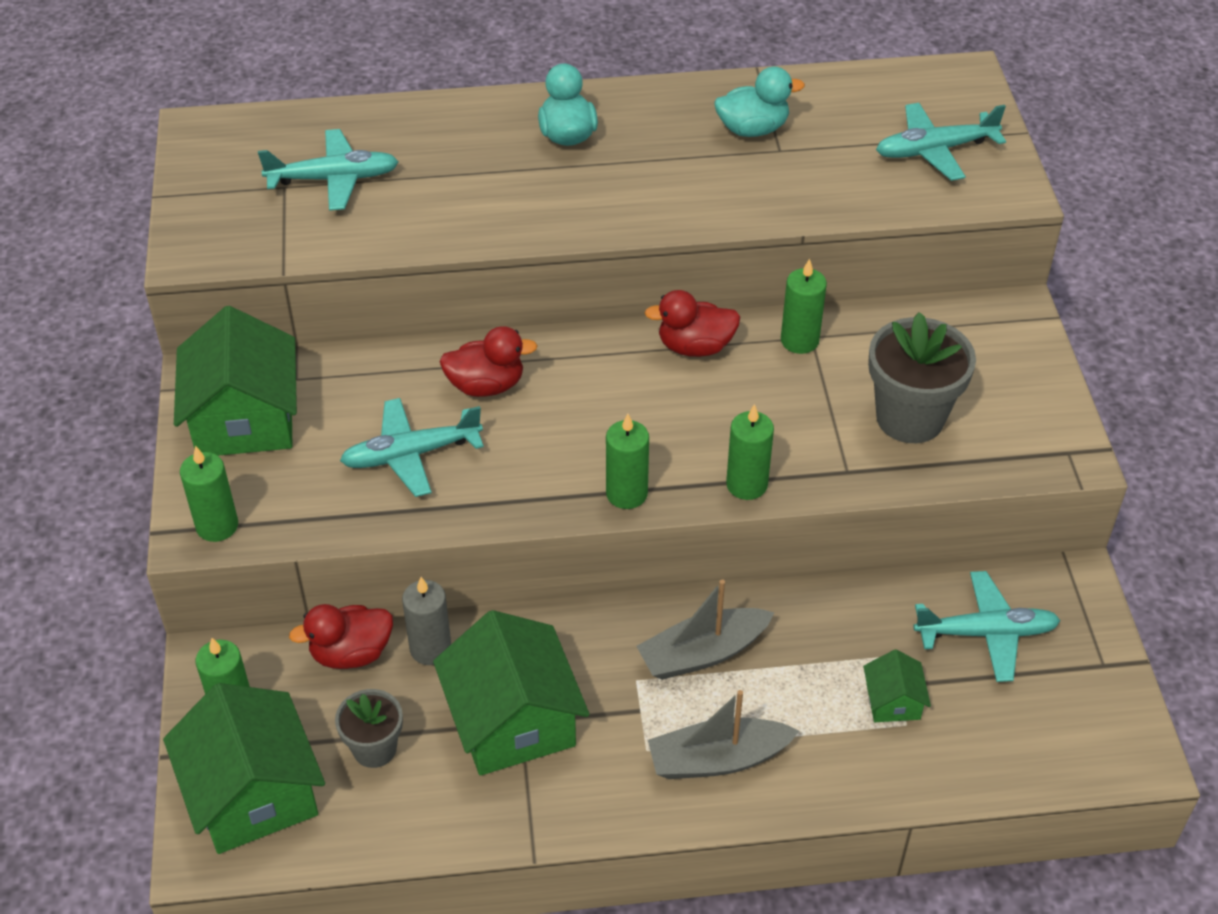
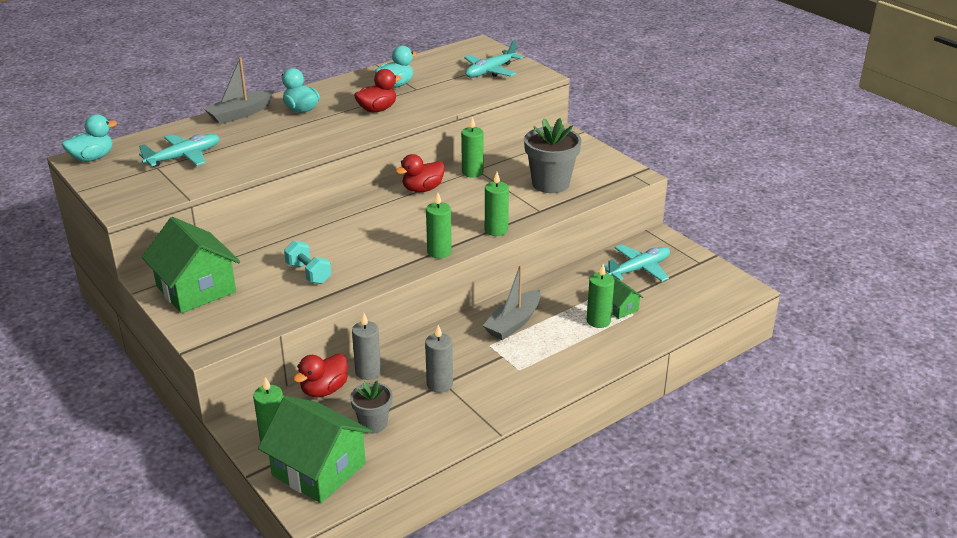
camera: 30 degrees left, 15 degrees down
(214, 134) = (92, 158): none -> turquoise duck
(217, 526) = (220, 337): green candle -> green candle (598, 321)
(411, 454) = (308, 273): turquoise plane -> turquoise dumbbell
(486, 385) = (325, 235): red duck -> red duck (377, 109)
(513, 721) = (439, 384): green house -> grey candle
(717, 759) = (557, 360): grey boat -> grey boat (240, 114)

